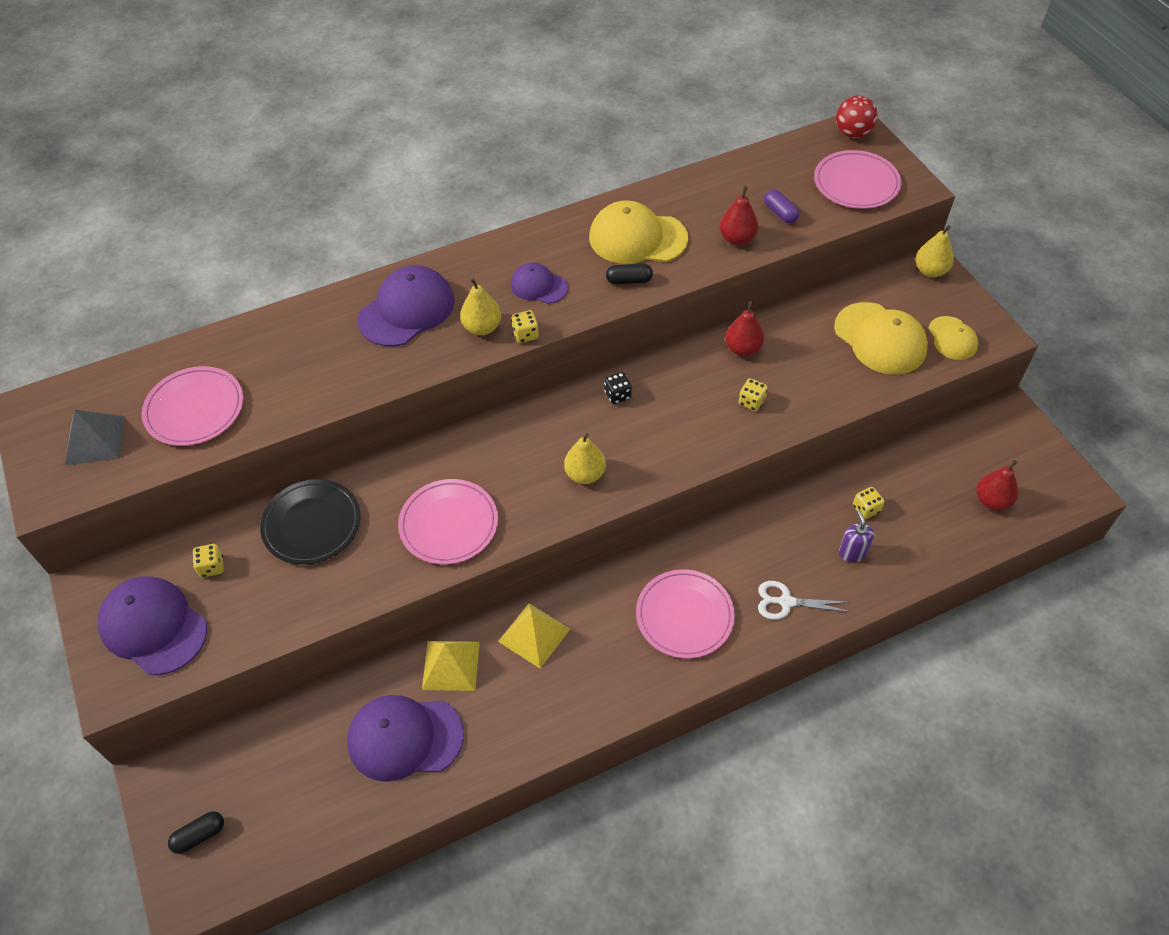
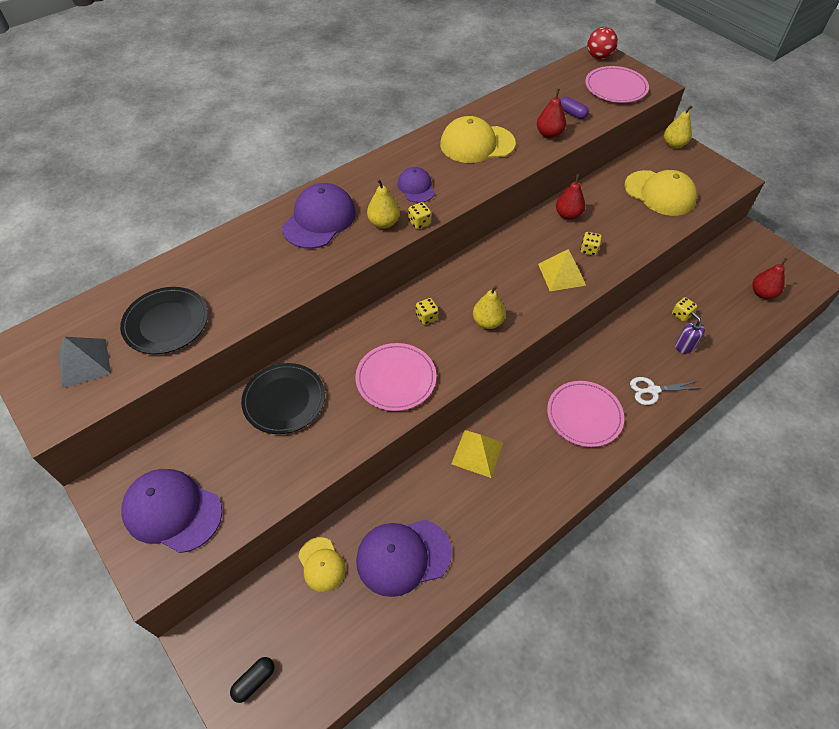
camera: 15 degrees left, 0 degrees up
(194, 409) = (166, 322): pink plate -> black plate
(212, 567) = (209, 451): yellow dice -> yellow dice (426, 317)
(451, 665) = (420, 490): yellow pyramid -> yellow pyramid (561, 274)
(538, 286) = (416, 187): purple cap -> purple cap turned 60 degrees clockwise
(617, 395) = (490, 261): black dice -> none
(629, 280) = (482, 173): black capsule -> none
(952, 338) = (707, 185): yellow cap -> yellow cap (322, 564)

